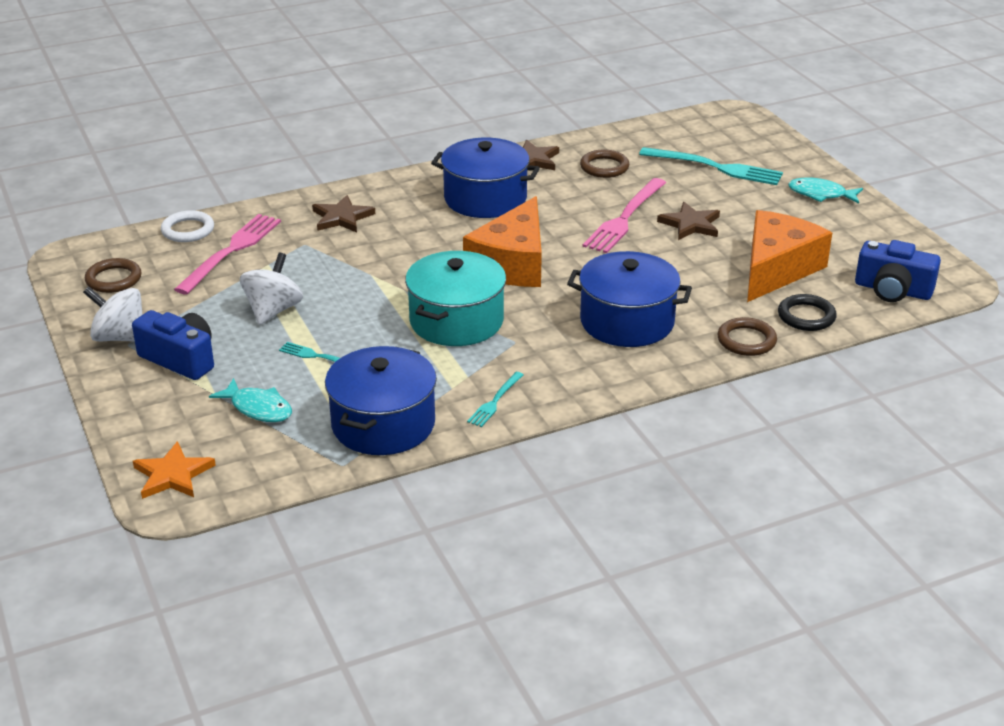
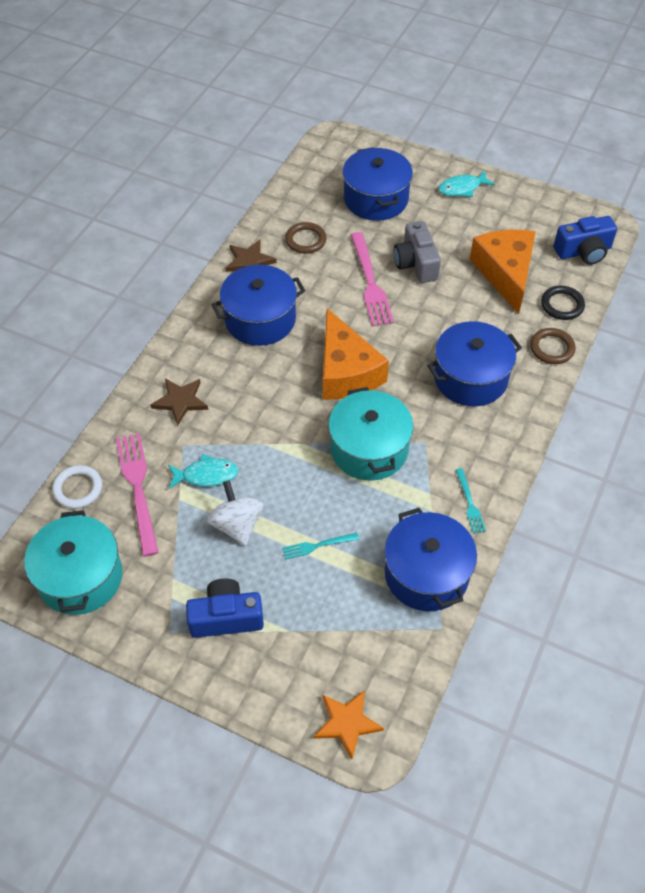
camera: 40 degrees left, 20 degrees up
(113, 279) = (80, 577): brown ring -> turquoise pot
(120, 337) = (156, 629): white spinning top -> none
(258, 408) = (333, 621): turquoise fish -> turquoise fish (206, 475)
(690, 224) = (416, 263): brown star -> grey camera
(716, 167) = (376, 199): turquoise fork -> blue pot

